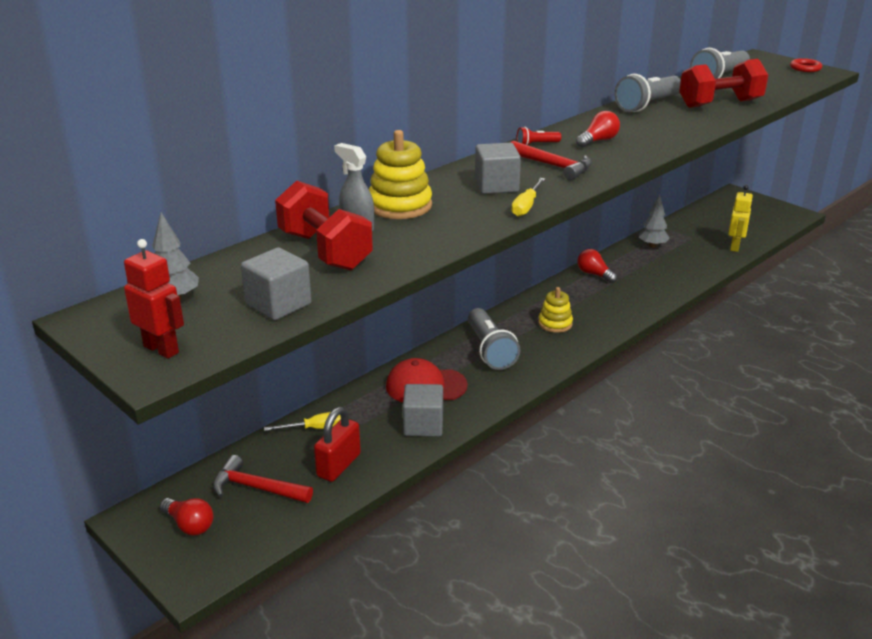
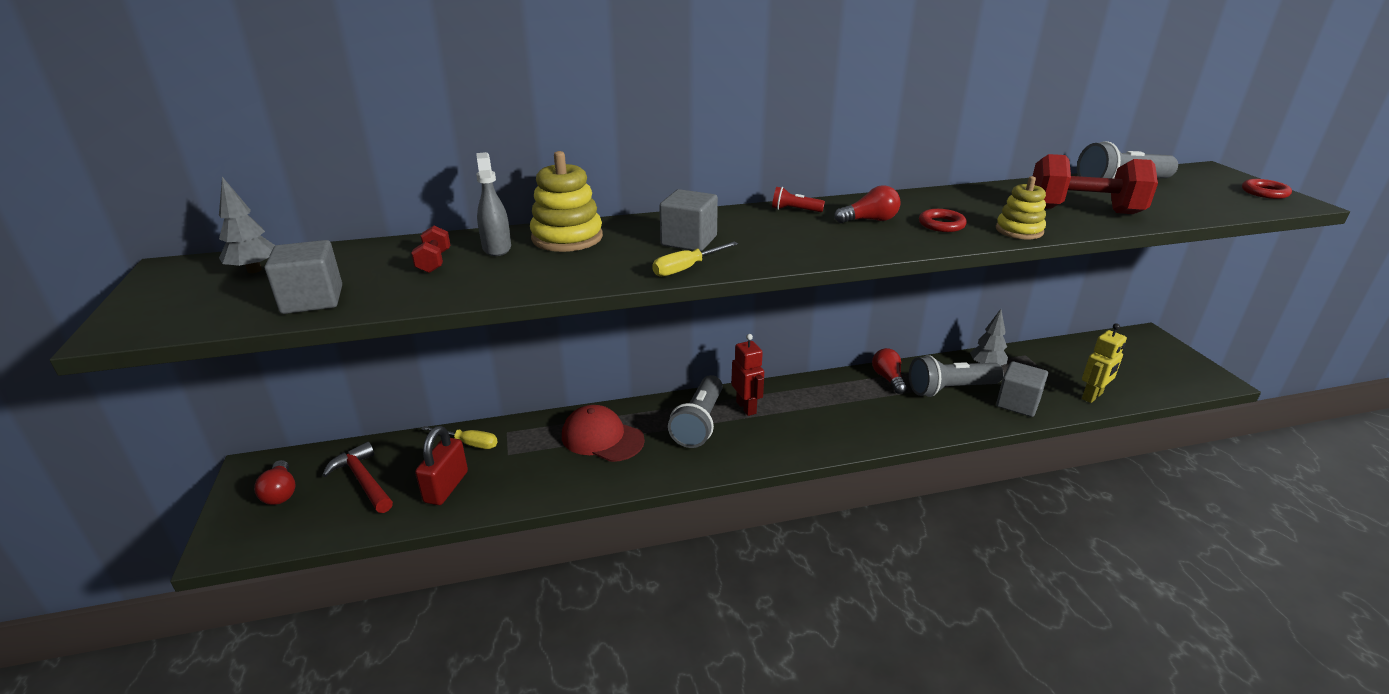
camera: 30 degrees right, 0 degrees up
(161, 349) = (163, 311): red robot -> red robot (746, 407)
(325, 251) = (434, 262): red dumbbell -> red dumbbell, size x0.46
(338, 465) = (446, 487): red padlock -> red padlock turned 45 degrees counterclockwise
(423, 425) = (557, 477): grey cube -> grey cube (1017, 403)
(554, 166) = (780, 235): red hammer -> none
(555, 323) = (793, 418): yellow stacking toy -> yellow stacking toy (1019, 230)
(647, 105) = (984, 195): grey flashlight -> grey flashlight (950, 389)
(648, 133) = (941, 224): none -> red ring

